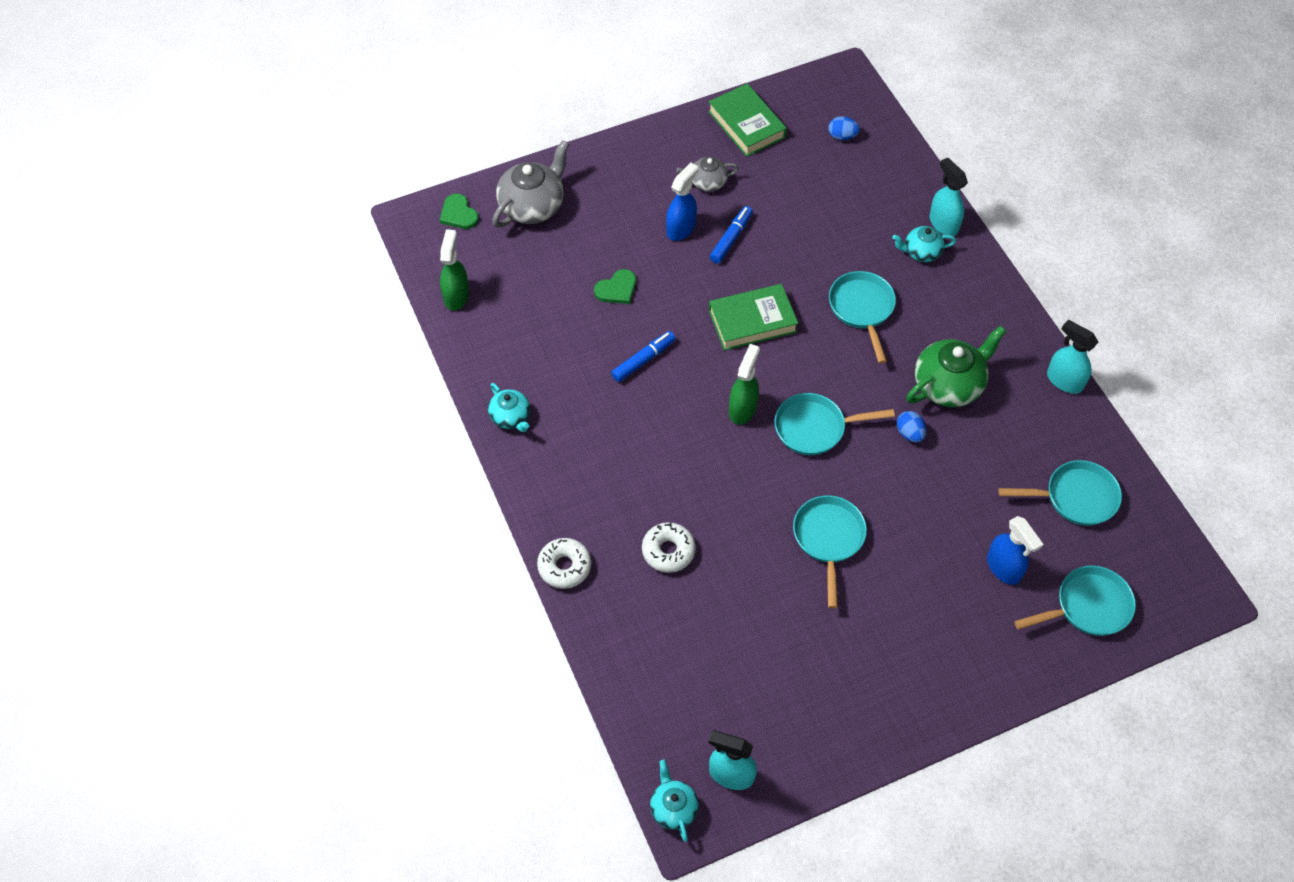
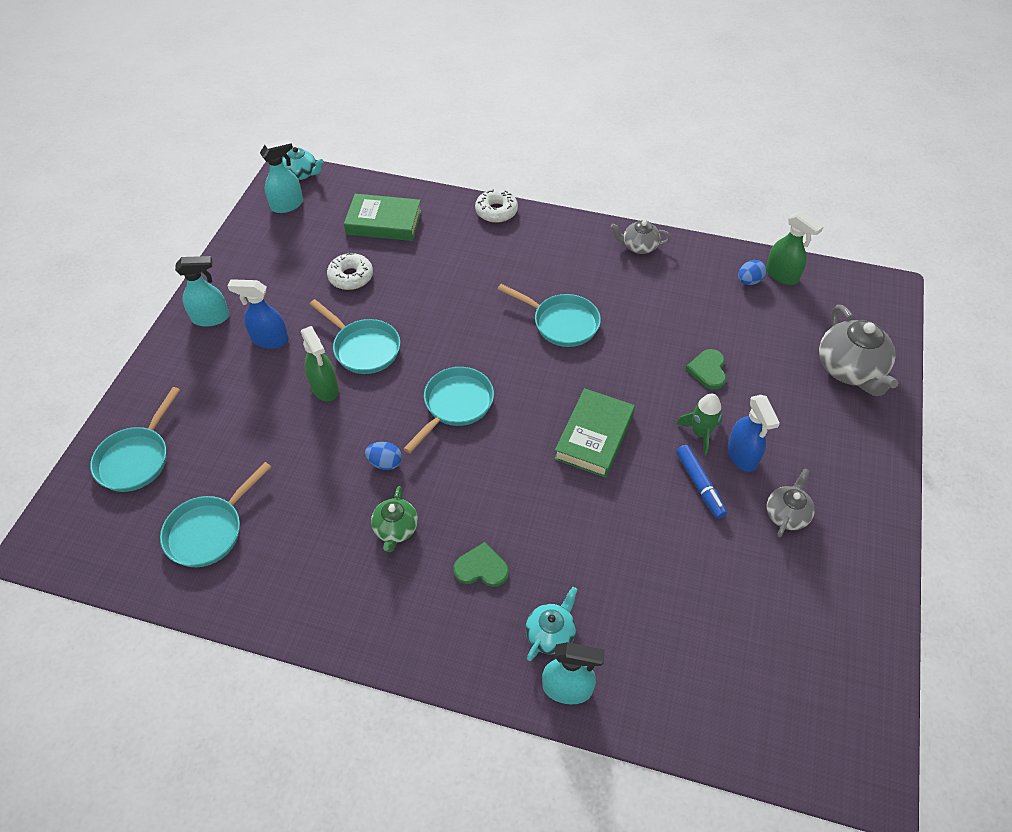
camera: 130 degrees right, 5 degrees down
(458, 214) = (875, 319): green heart -> green heart (481, 568)
(511, 417) = (639, 246): turquoise teapot -> grey teapot
(643, 360) = (621, 344): blue marker -> none
(668, 551) = (452, 263): white donut -> white donut (351, 277)
(684, 261) = (701, 433): none -> green rocket
(742, 408) = (518, 373): green spray bottle -> green spray bottle (325, 388)
(746, 124) = (848, 607): green book -> green book (384, 222)
(842, 136) = (767, 690): blue egg -> blue egg (749, 281)
(862, 309) = (532, 527): turquoise pan -> turquoise pan (562, 323)
(948, 385) = (396, 529): green teapot -> green teapot, size x0.57
(1004, 568) = (223, 432): blue spray bottle -> blue spray bottle (269, 340)
(1064, 380) = (303, 628): turquoise spray bottle -> turquoise spray bottle (211, 318)

